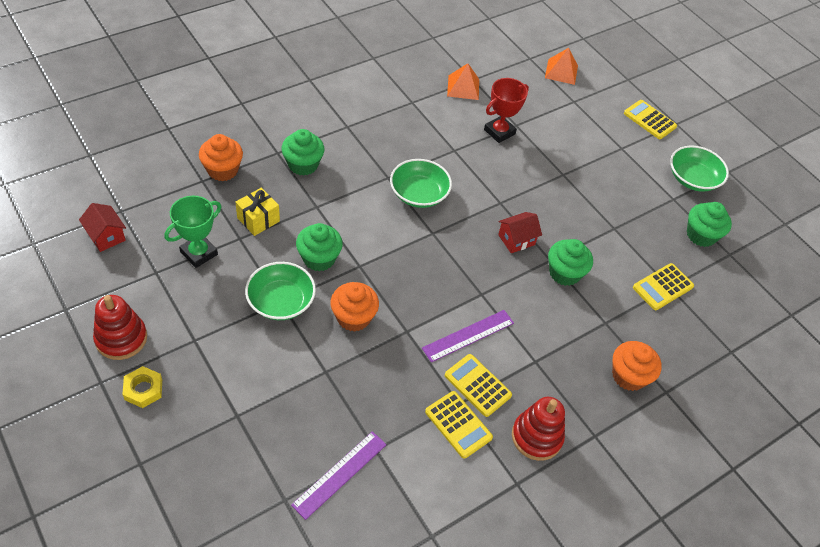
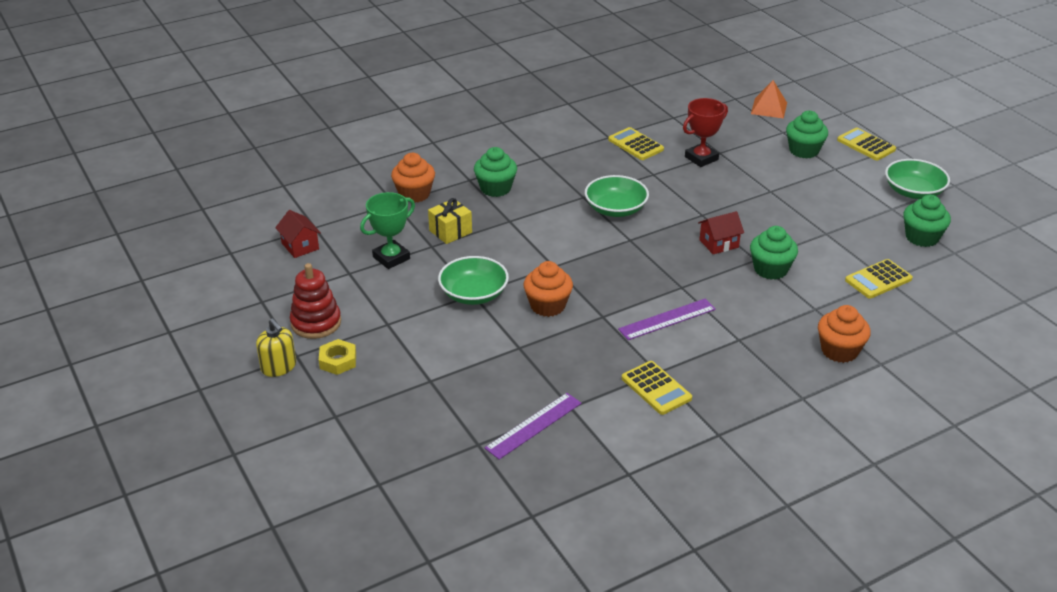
camera: 10 degrees right, 15 degrees down
(82, 398) = (279, 367): none -> yellow soap dispenser
(319, 258) = (512, 261): green cupcake -> green cupcake (804, 151)
(463, 87) = (663, 124): orange pyramid -> none
(477, 385) = (676, 358): yellow calculator -> yellow calculator (635, 145)
(536, 437) = (739, 398): red stacking toy -> none

